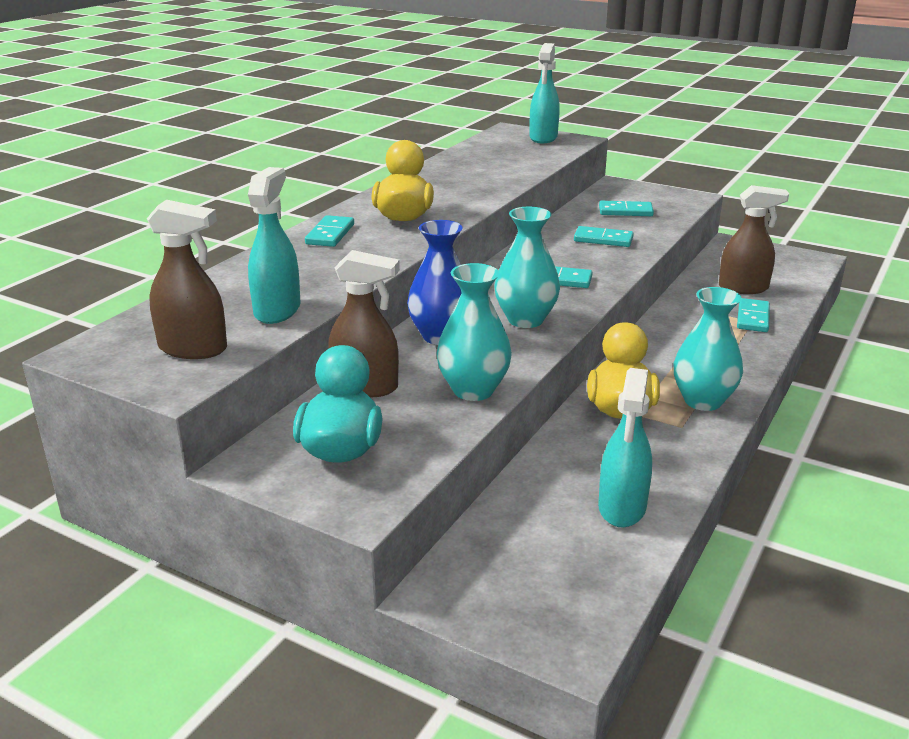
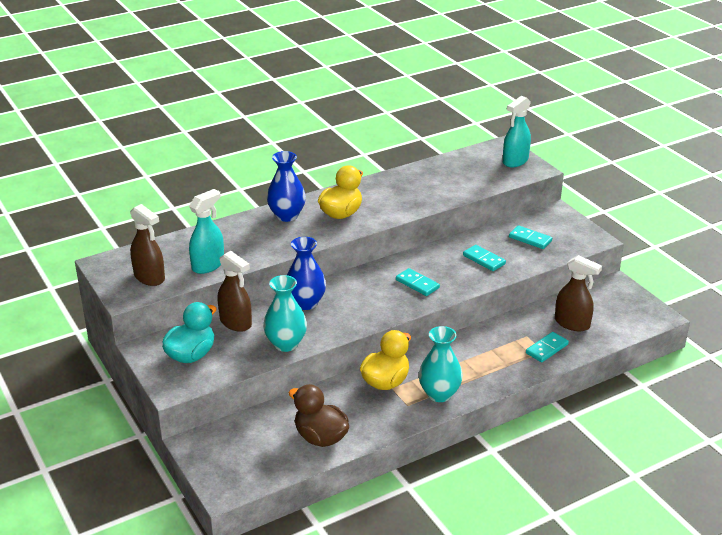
camera: 30 degrees right, 5 degrees up
(330, 234) = (287, 216): turquoise domino -> blue vase
(525, 319) = (363, 307): turquoise vase -> none
(622, 508) = (320, 437): turquoise spray bottle -> brown duck

